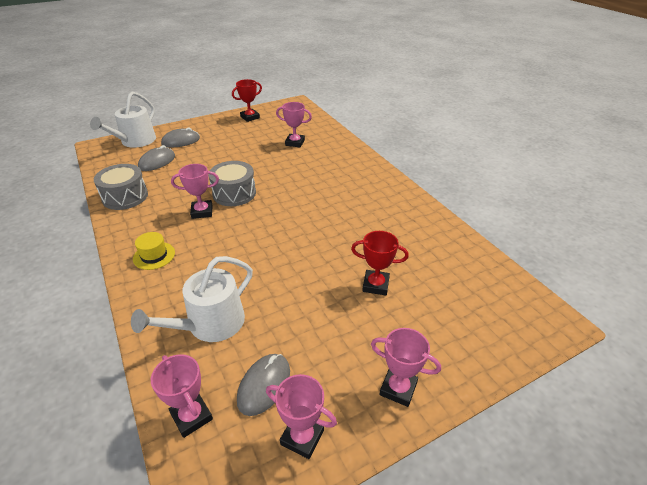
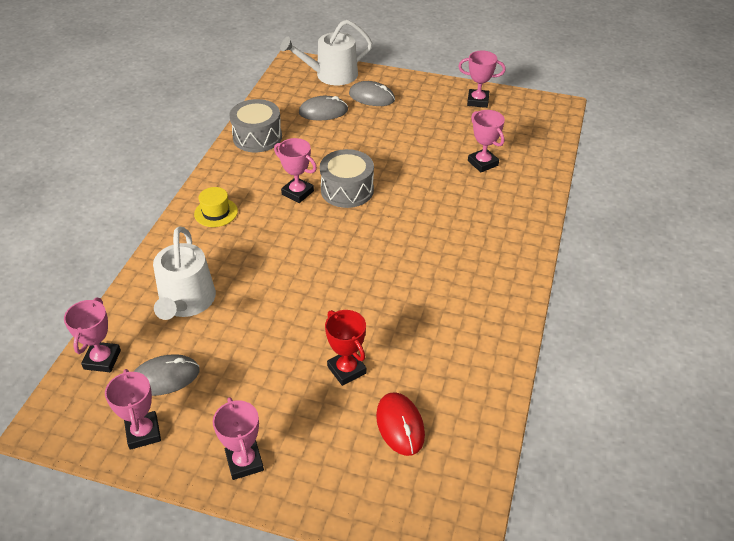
camera: 45 degrees right, 5 degrees up
(210, 324) = (186, 302): white watering can -> white watering can turned 90 degrees counterclockwise
(250, 117) = (477, 101): red trophy -> pink trophy
(445, 291) = (400, 425): none -> red mouse

